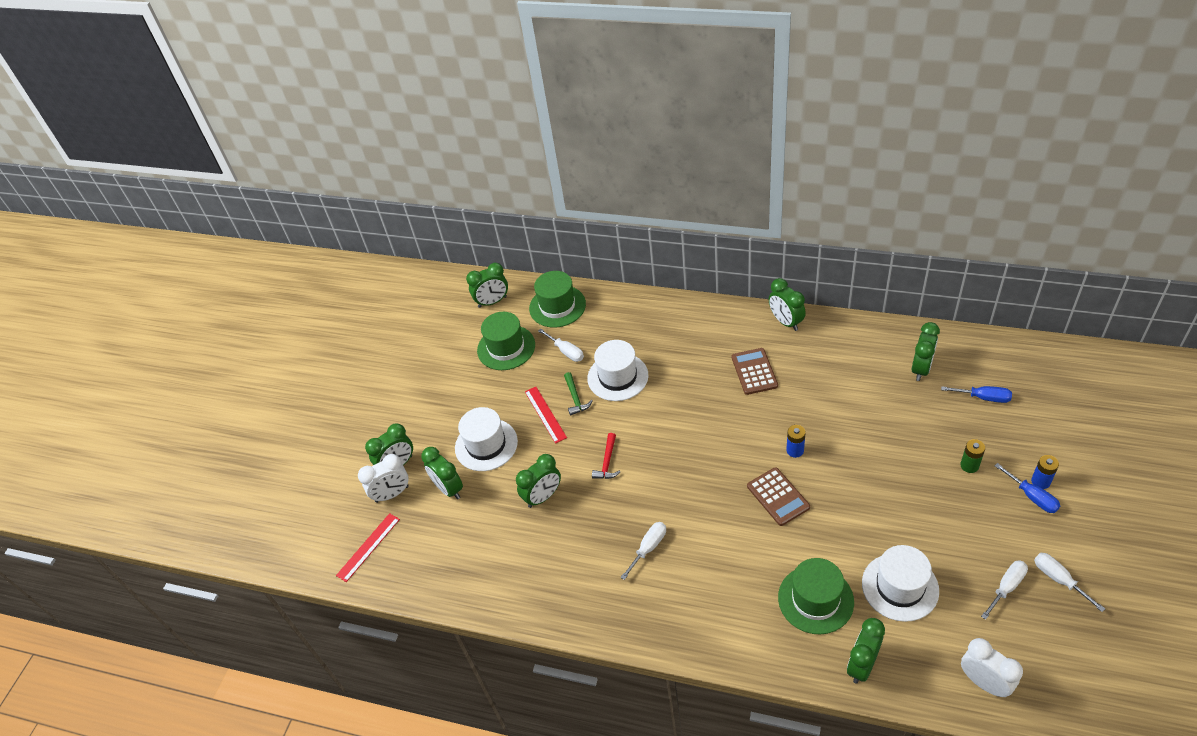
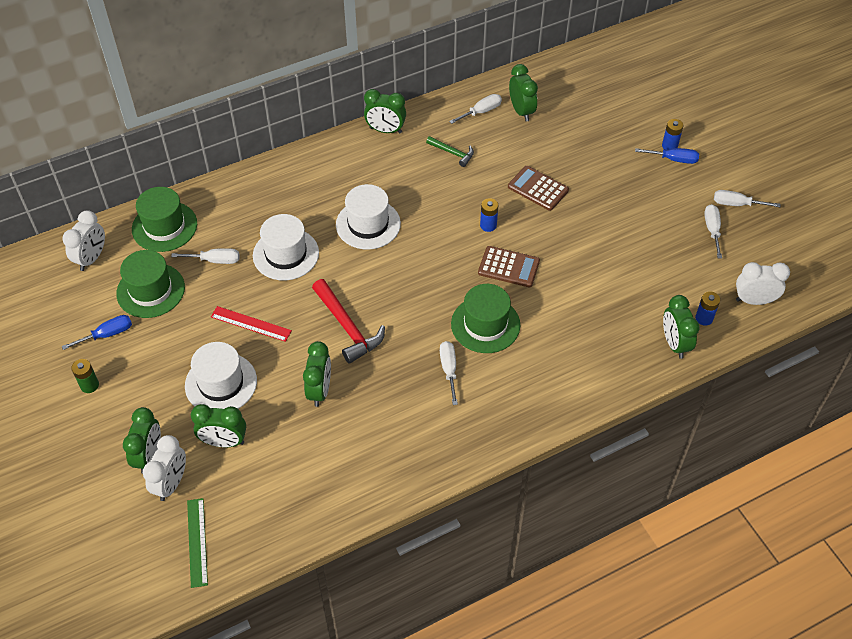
camera: 50 degrees left, 5 degrees up
(368, 547) = (197, 542): red ruler -> green ruler
(492, 302) = (91, 258): green clock -> white clock
(575, 398) = (265, 294): green hammer -> green hammer (453, 153)
(607, 462) = (348, 327): red hammer -> red hammer, size x1.77
(754, 371) = (398, 184): brown calculator -> brown calculator (538, 189)
(815, 599) = (604, 322): green hat -> green hat (485, 324)
(883, 350) = (481, 112): none -> white screwdriver
(900, 587) = (649, 274): white hat -> white hat (368, 224)
(914, 663) = (704, 318): none -> blue battery
(969, 465) = (616, 162): green battery -> green battery (89, 385)
(984, 398) = (582, 108): blue screwdriver -> blue screwdriver (107, 334)

